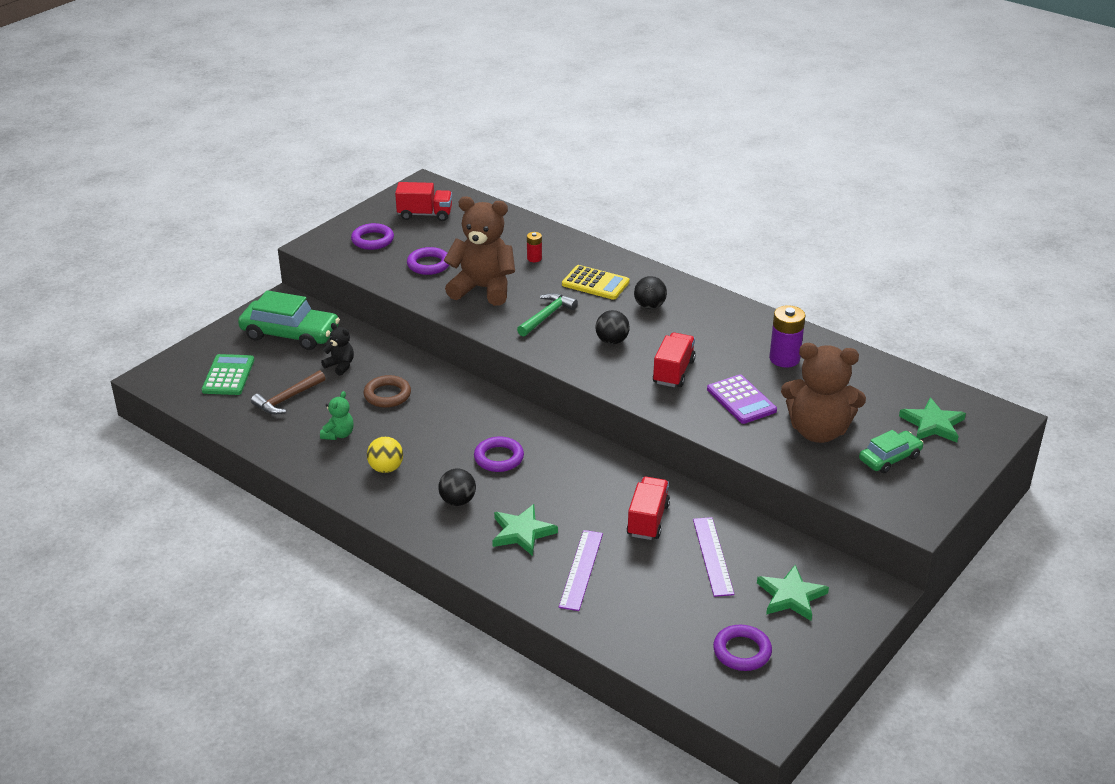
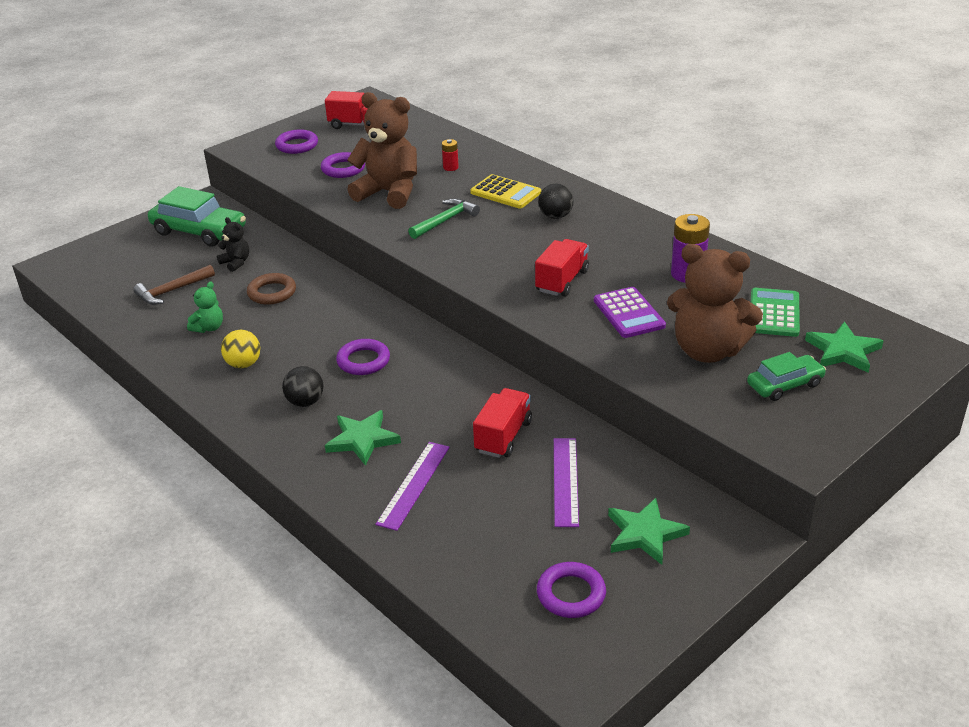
camera: 10 degrees right, 0 degrees up
(228, 375) = (124, 266): green calculator -> green calculator (774, 313)
(612, 341) = (505, 248): black ball -> none

